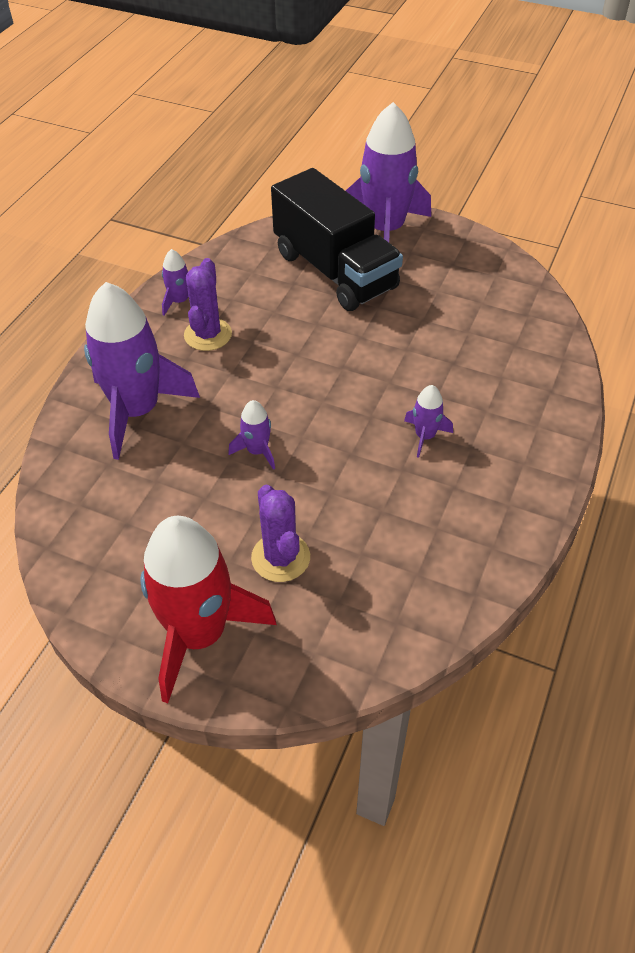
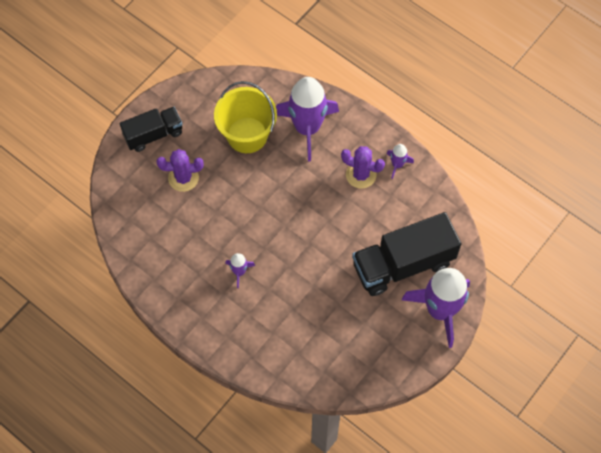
camera: 105 degrees right, 15 degrees up
(168, 486) = (247, 135): none -> yellow bucket
(199, 634) = (153, 134): red rocket -> black truck
(257, 451) = (257, 182): purple rocket -> none

